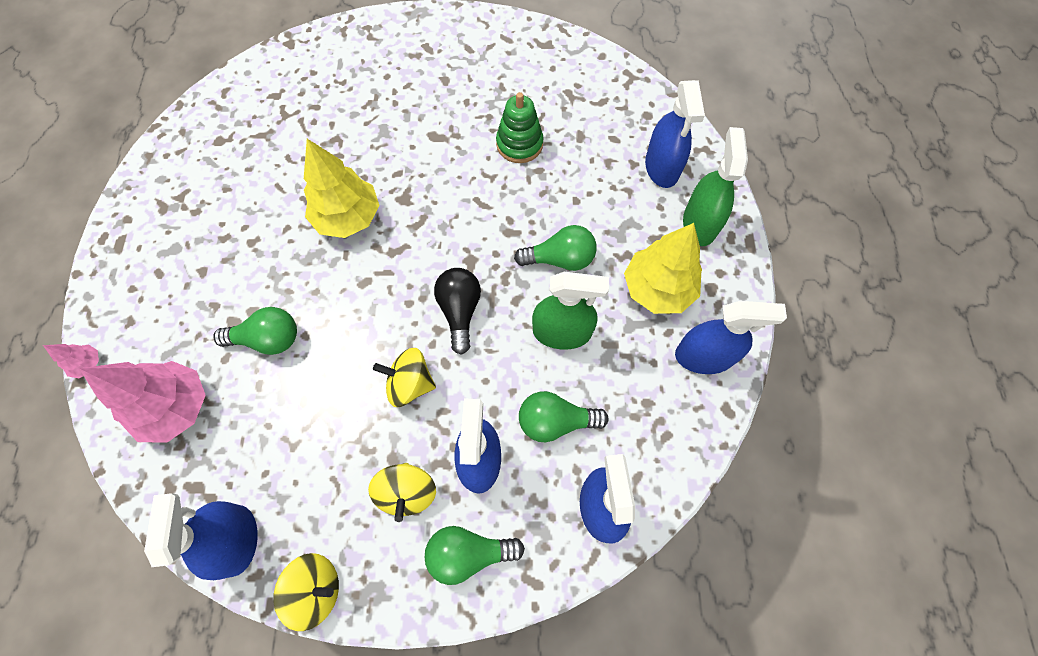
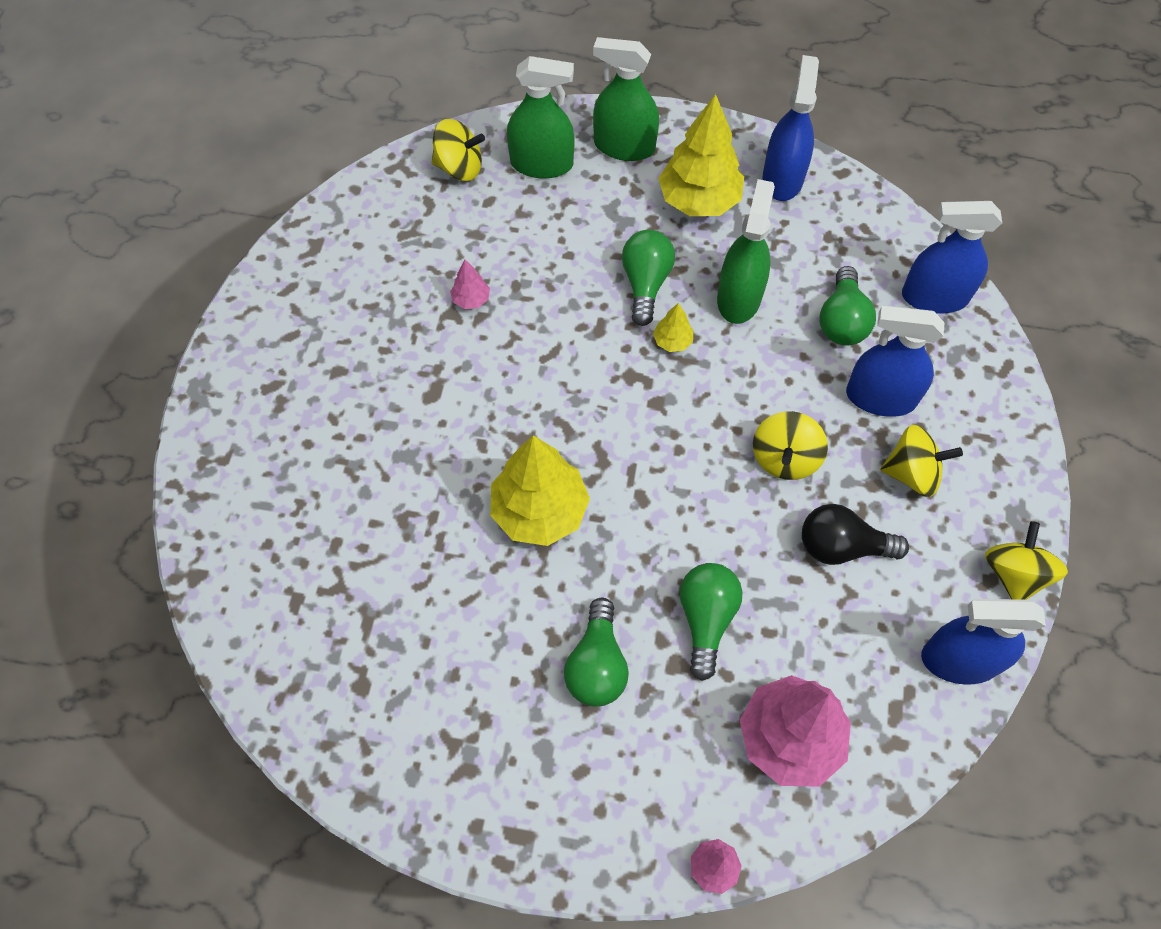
camera: 80 degrees left, 5 degrees down
(460, 311) = (698, 395): black light bulb -> black light bulb (842, 546)
(469, 553) = (977, 420): green light bulb -> green light bulb (597, 664)
(508, 286) = (672, 341): none -> yellow tree
(519, 144) = (471, 299): green stacking toy -> pink tree
(641, 114) = (459, 167): none -> yellow spinning top
(662, 167) = (542, 164): blue spray bottle -> green spray bottle

